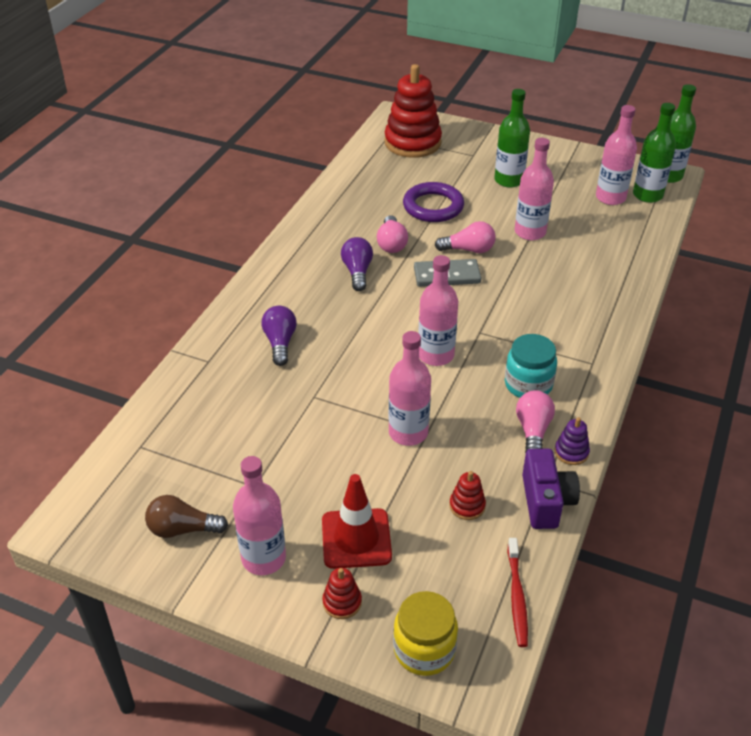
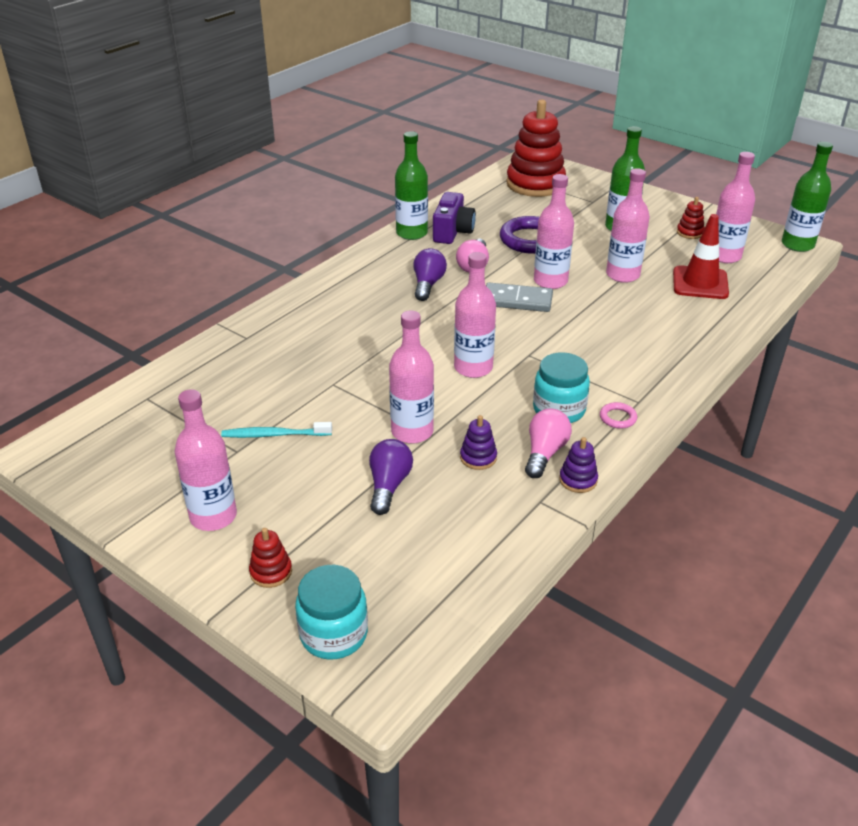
camera: 15 degrees right, 5 degrees down
(183, 529) = (149, 475): brown light bulb -> none
(280, 343) = (322, 333): purple light bulb -> purple light bulb (388, 486)
(282, 461) = (274, 435): none -> turquoise toothbrush
(356, 538) = (313, 517): red traffic cone -> red traffic cone (700, 283)
(424, 649) = (333, 634): yellow jar -> turquoise jar
(467, 506) = (442, 509): red stacking toy -> red stacking toy (690, 232)
(468, 250) = (550, 281): pink light bulb -> pink bottle
(477, 447) = (478, 457): none -> purple stacking toy
(517, 597) = (456, 605): red toothbrush -> none
(546, 501) = (529, 521): purple camera -> purple camera (452, 232)
(581, 383) = (618, 418): none -> pink ring
(647, 195) = (767, 259): green bottle -> green bottle (412, 233)

